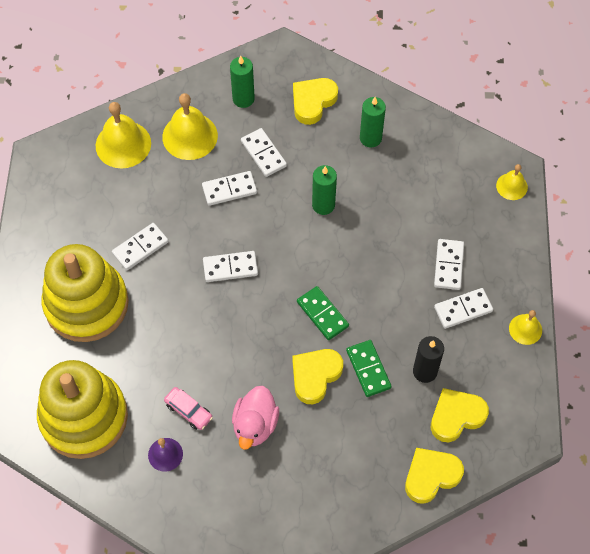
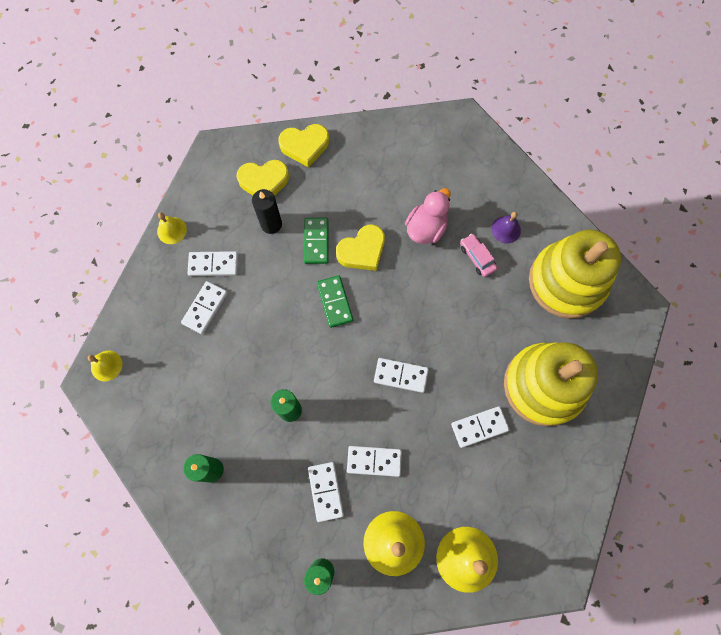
camera: 160 degrees left, 10 degrees up
(313, 102) = (250, 538): yellow heart -> none

